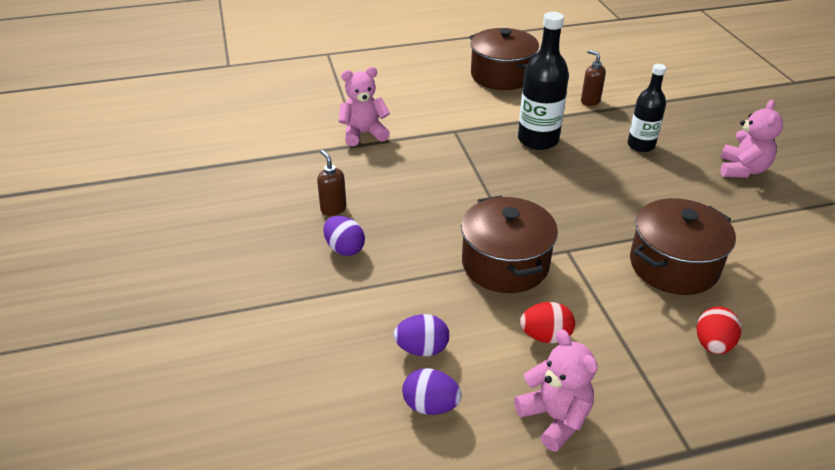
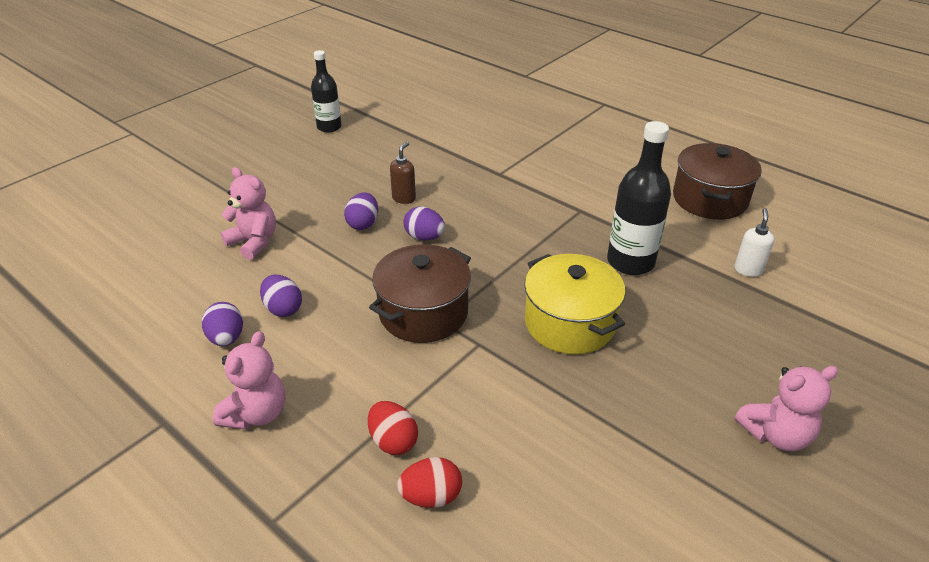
camera: 55 degrees right, 0 degrees up
(364, 134) = (516, 169): pink teddy bear -> pink teddy bear (254, 242)
(404, 221) = (424, 237): none -> purple egg
(545, 336) = (350, 372): red egg -> red egg (393, 441)
(580, 197) = (569, 323): none -> yellow pot
(590, 101) = (748, 270): brown soap dispenser -> white soap dispenser
(641, 145) = (715, 334): black bottle -> black bottle (329, 127)
(673, 265) = (529, 427): brown pot -> none

